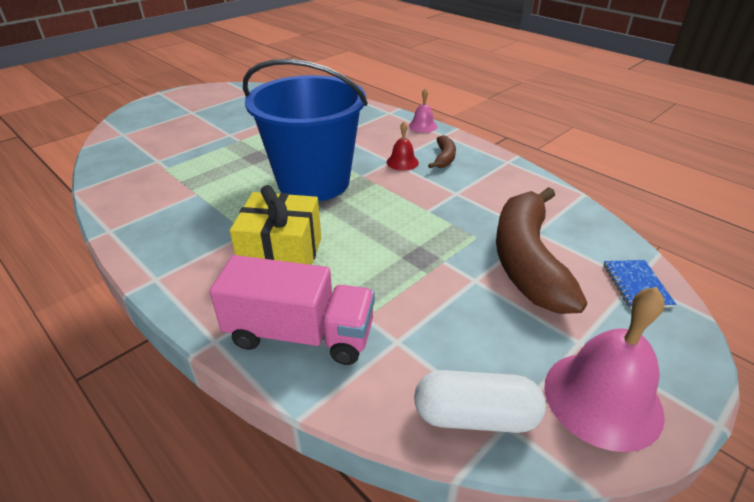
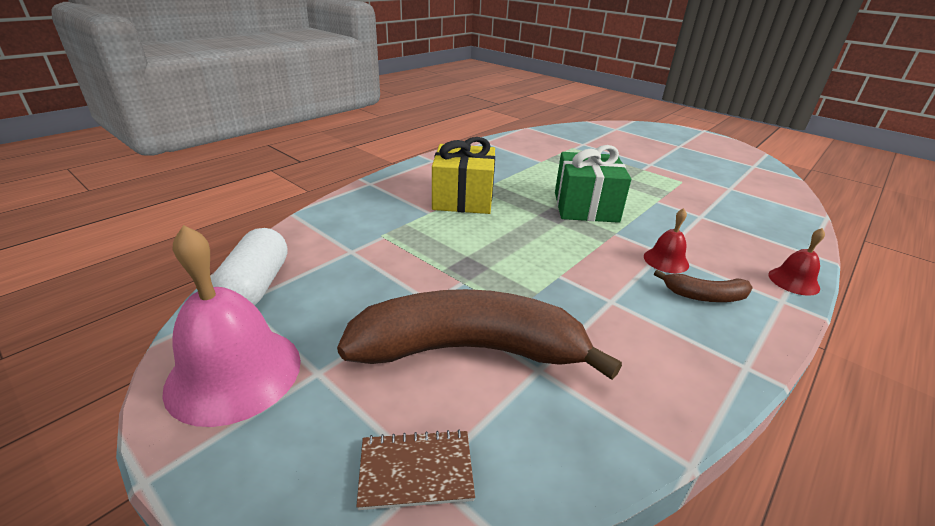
camera: 85 degrees right, 5 degrees down
(300, 334) = (369, 210): pink truck -> none
(313, 182) = (585, 207): blue bucket -> green gift
(423, 126) = (793, 281): pink bell -> red bell
(636, 285) = (416, 470): blue notebook -> brown notebook

